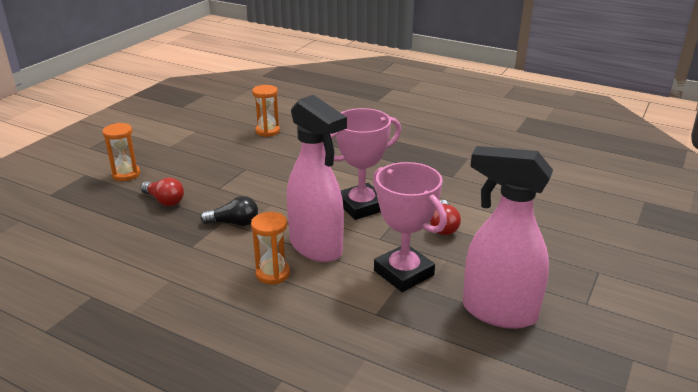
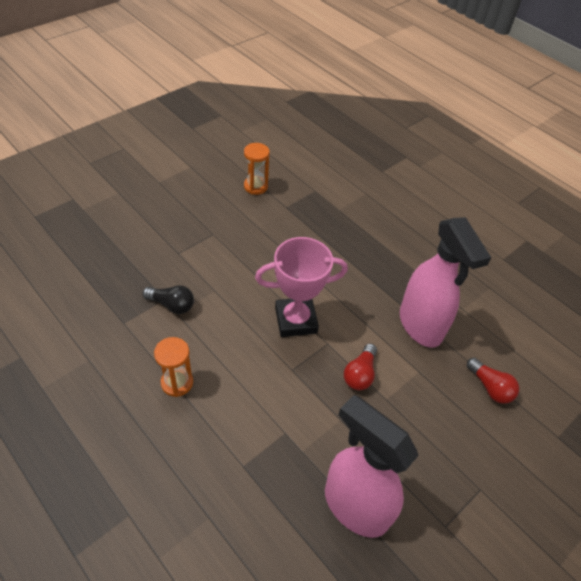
camera: 15 degrees right, 20 degrees up
(126, 174) = (106, 209): orange hourglass -> none
(164, 201) = (125, 255): red light bulb -> red light bulb (490, 387)
(316, 247) = (230, 362): pink spray bottle -> pink spray bottle (420, 326)
(403, 273) = (292, 423): pink trophy -> none

